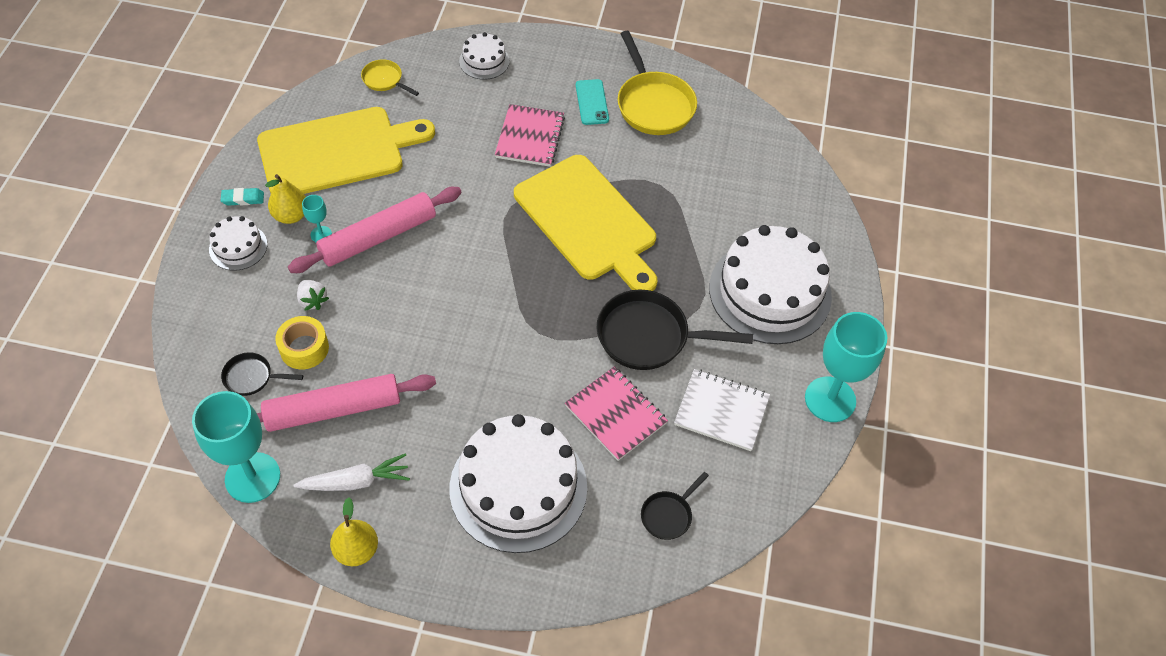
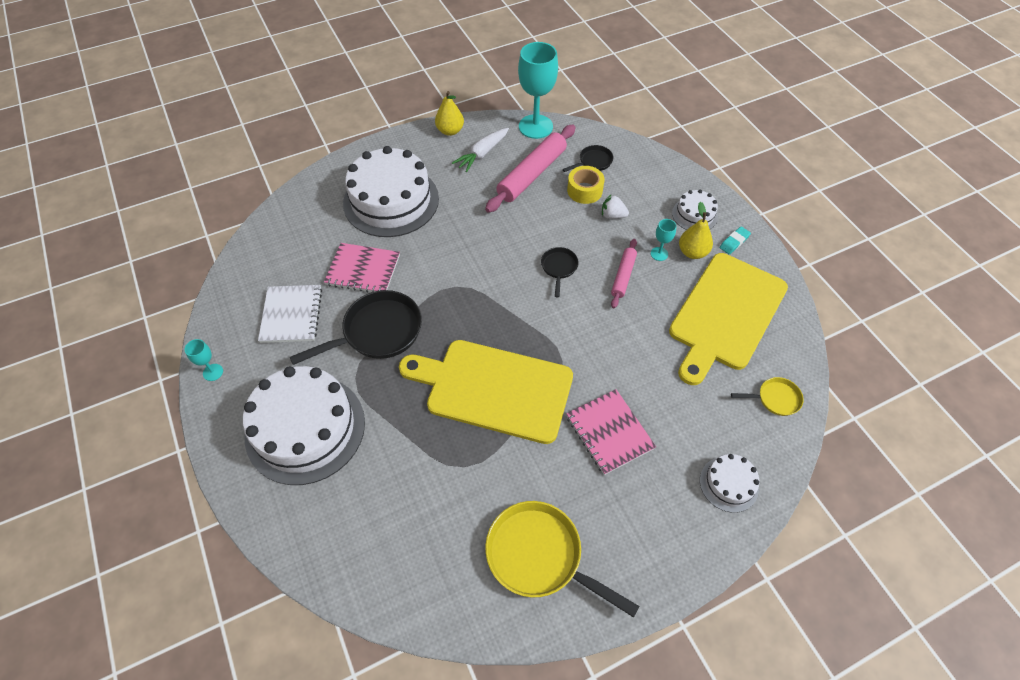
camera: 145 degrees right, 0 degrees up
(378, 237) = (623, 276): pink rolling pin -> pink rolling pin, size x0.55
(592, 102) = (595, 512): turquoise phone -> none
(668, 515) = (289, 238): black pan -> black pan (559, 268)
(721, 411) = (291, 315): white notebook -> white notebook turned 75 degrees counterclockwise
(830, 399) = (213, 372): turquoise goblet -> turquoise goblet, size x0.44

